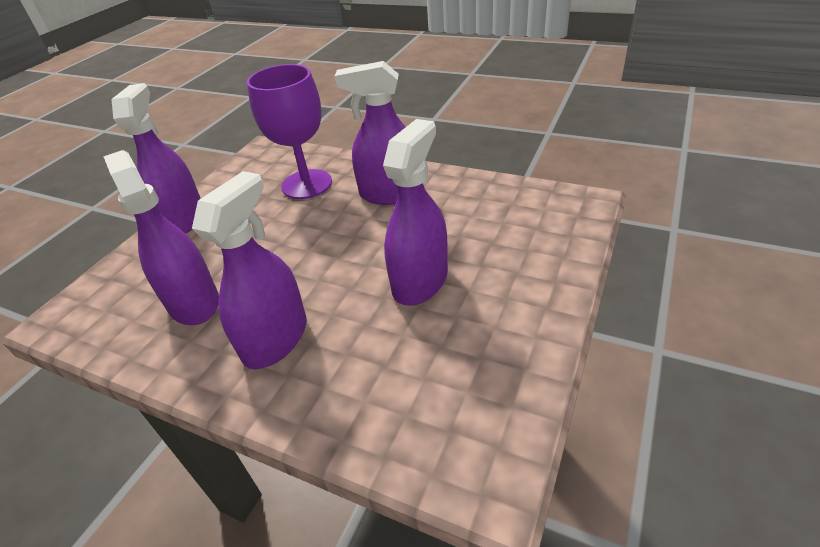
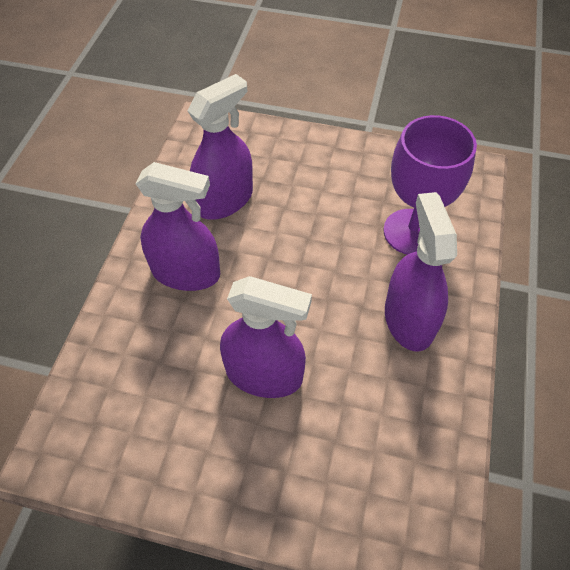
camera: 75 degrees right, 15 degrees up
(183, 219) = (334, 149): purple spray bottle -> none

